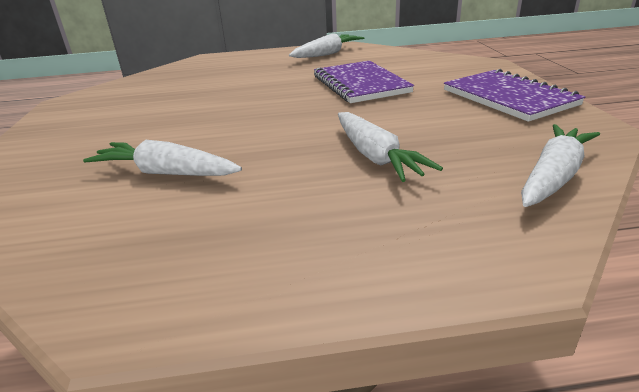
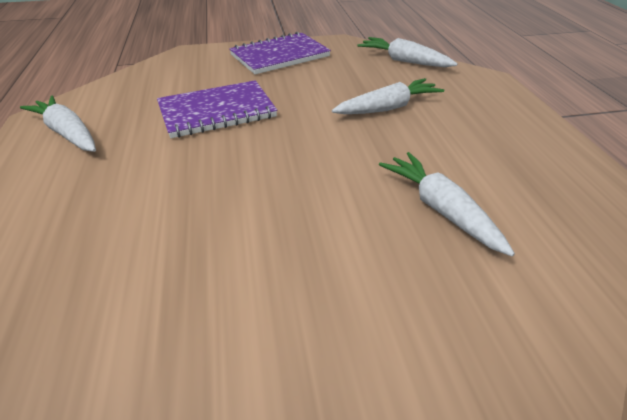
camera: 95 degrees left, 10 degrees up
(166, 173) = (441, 209): white carrot -> white carrot turned 135 degrees clockwise

